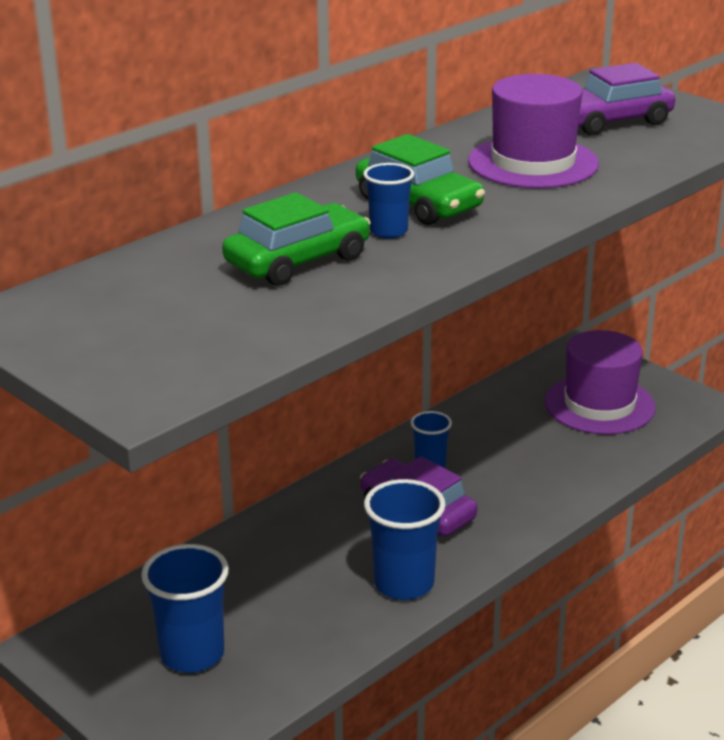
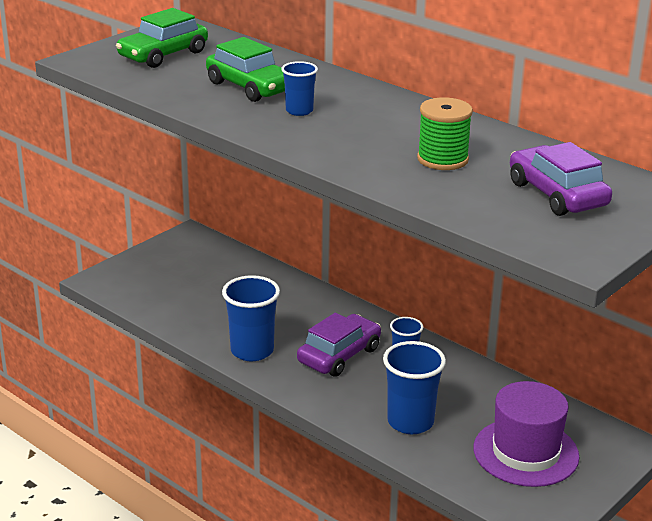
camera: 85 degrees right, 0 degrees up
(192, 654) = (181, 278): blue cup -> blue cup (410, 422)
(418, 203) = (350, 119): green car -> green car (163, 55)
(533, 163) = (442, 159): purple hat -> green spool

